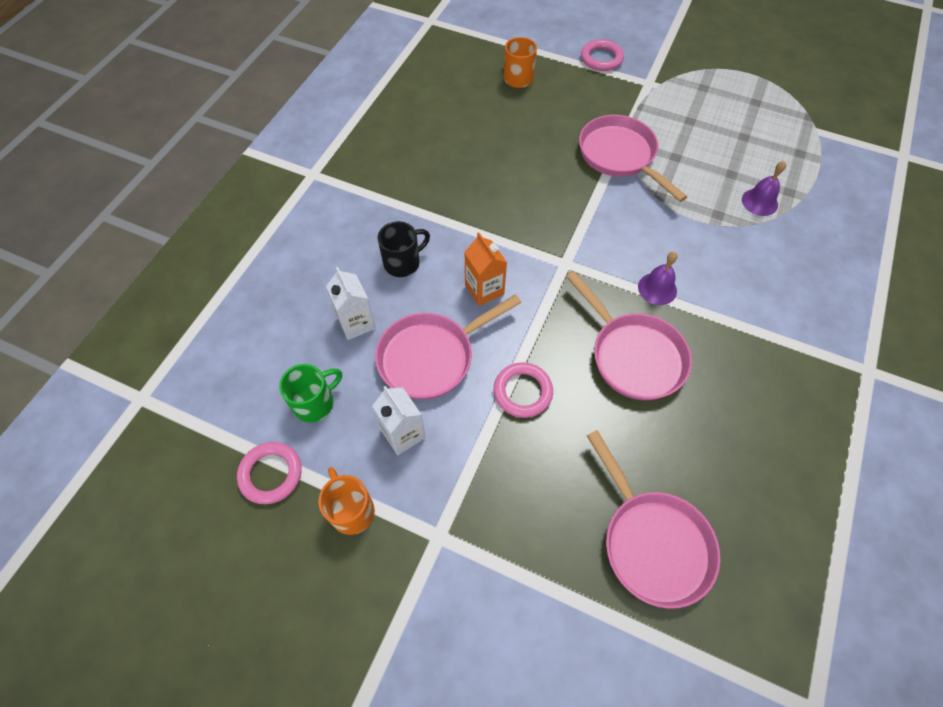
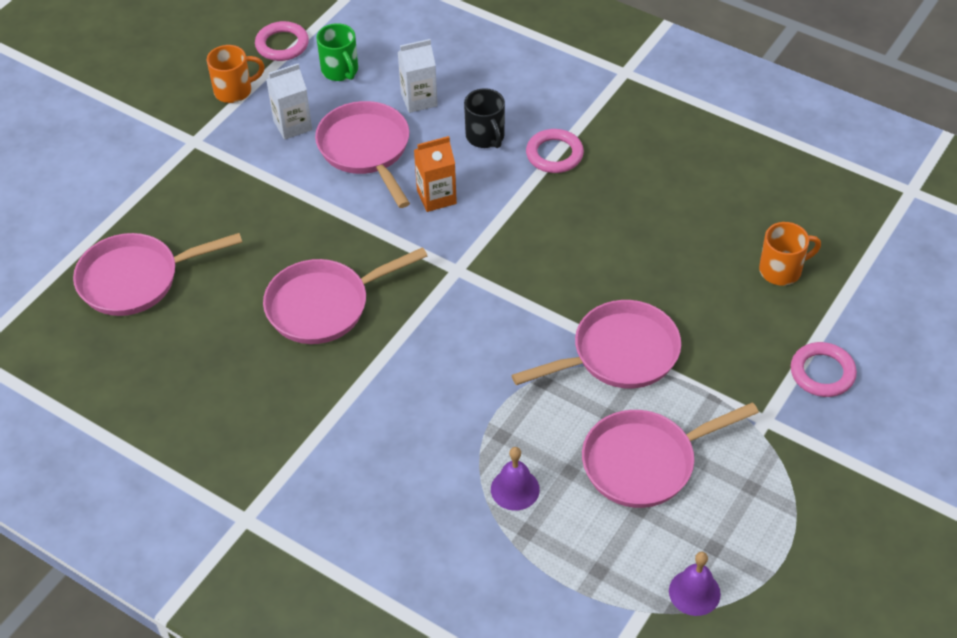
camera: 100 degrees right, 10 degrees down
(522, 392) = (309, 212): pink ring -> pink ring (554, 154)
(657, 288) = (403, 346): purple bell -> purple bell (694, 592)
(706, 136) = (645, 462): none -> pink pan

